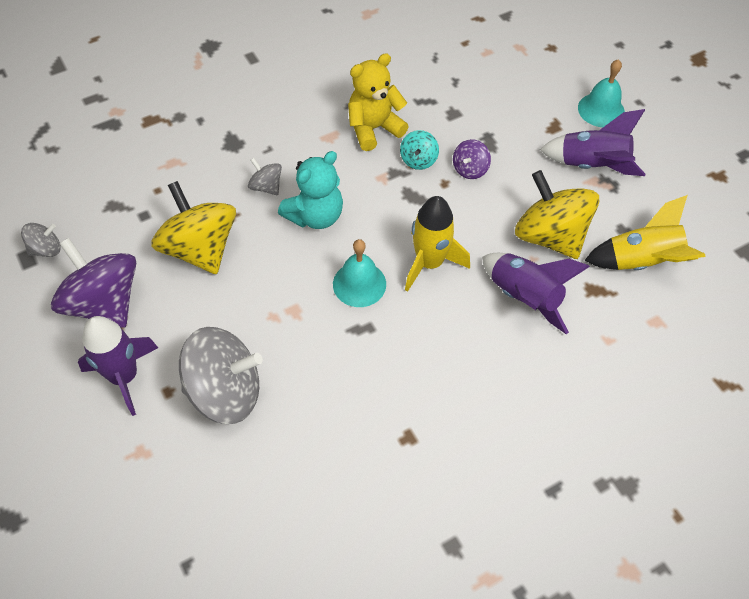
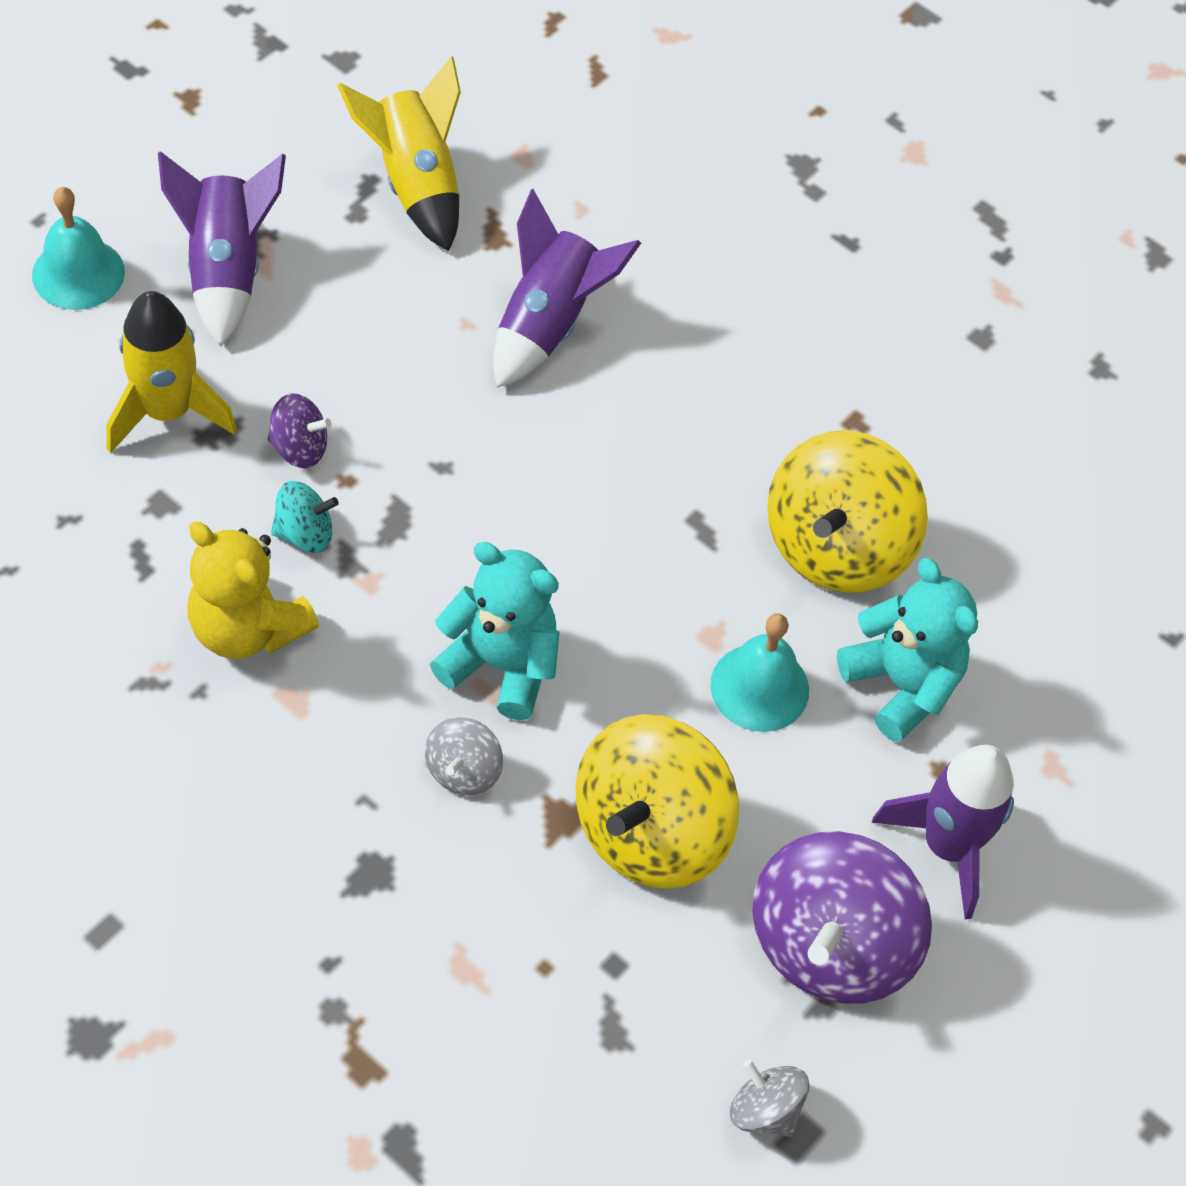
camera: 115 degrees left, 0 degrees up
(225, 392) = (901, 684): grey spinning top -> turquoise teddy bear
(359, 284) = (619, 554): turquoise bell -> turquoise bell (759, 687)
(429, 263) = (534, 464): yellow rocket -> yellow rocket (167, 412)
(550, 236) = (410, 307): yellow spinning top -> yellow spinning top (836, 546)

